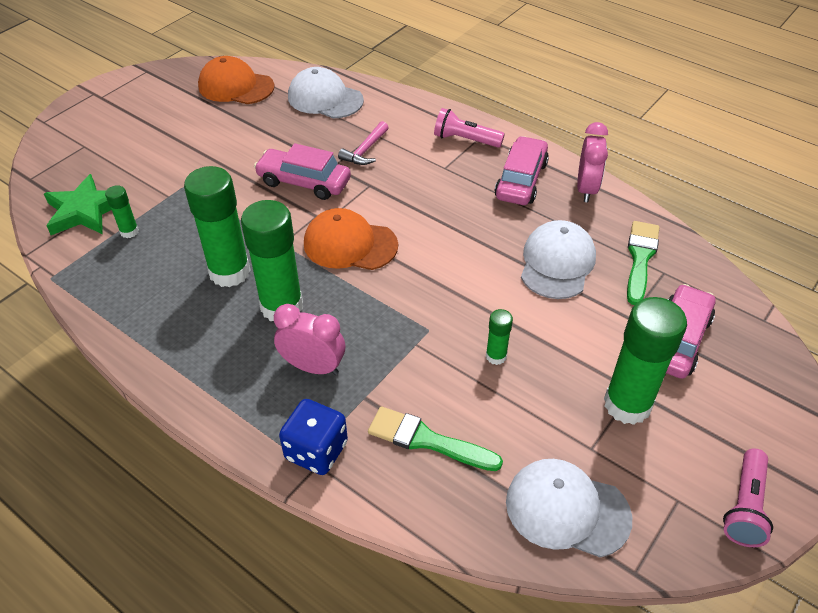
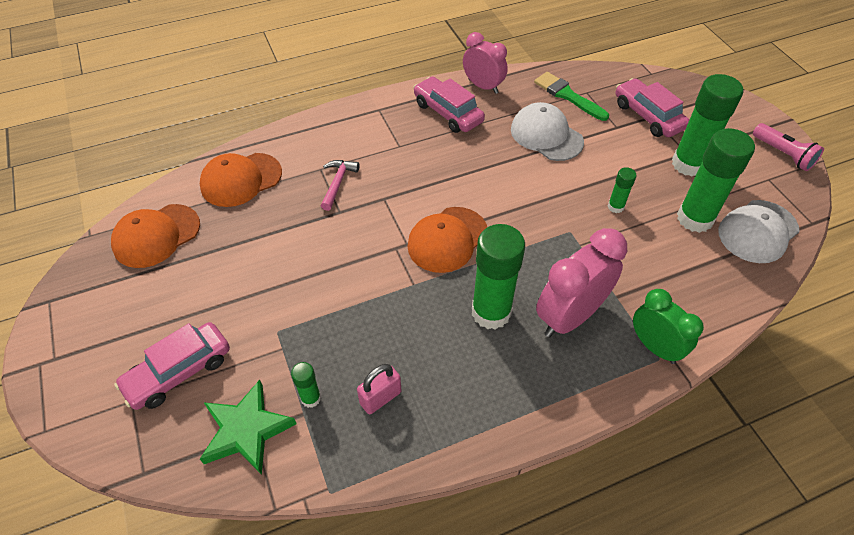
camera: 60 degrees left, 5 degrees up
(149, 271) = (380, 397): none -> pink padlock
(229, 272) = (425, 334): green glue stick -> green glue stick (695, 218)
(304, 182) = (345, 239): pink car -> pink car (179, 372)
(313, 367) = (569, 316): pink clock -> pink clock, size x1.51
(316, 451) = (654, 347): blue dice -> green clock
(325, 98) = (241, 180): white cap -> orange cap
(365, 150) = (338, 183): pink hammer -> pink hammer turned 135 degrees counterclockwise
(427, 440) = (673, 277): green brush -> none
(465, 140) = (376, 120): pink flashlight -> none

